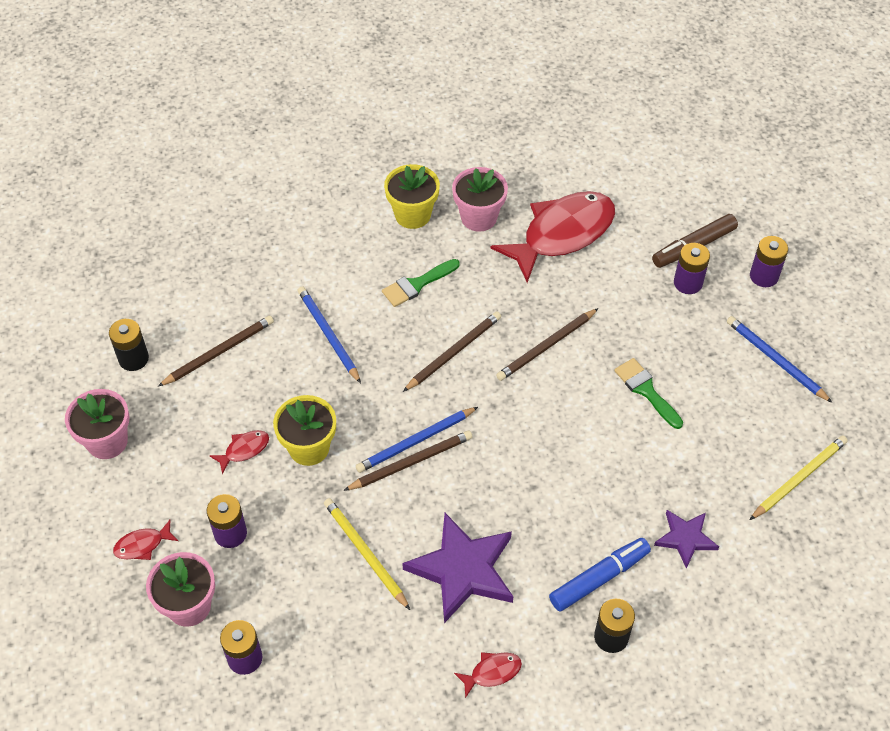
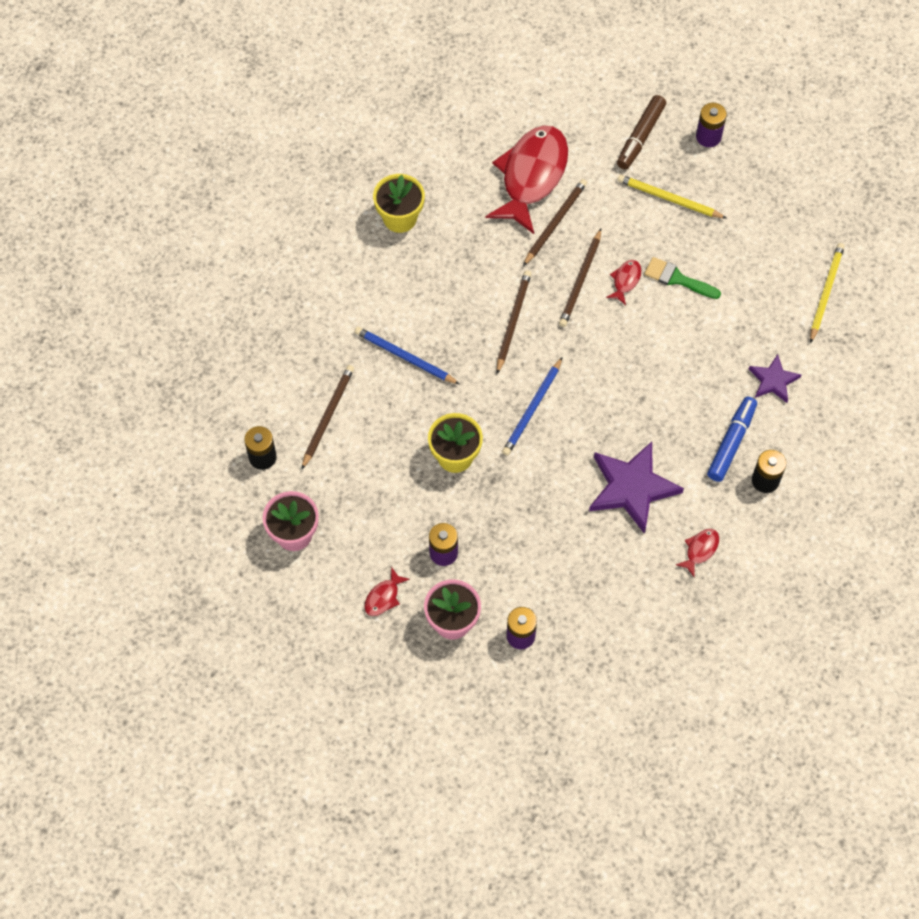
camera: 30 degrees left, 10 degrees up
(244, 450) = (406, 484): red fish -> red fish (625, 281)
(365, 553) = (553, 514): yellow pencil -> yellow pencil (669, 199)
(411, 462) = (540, 427): brown pencil -> brown pencil (555, 223)
(417, 284) = (445, 278): green brush -> none
(479, 217) = (455, 194): pink flower pot -> none
(688, 283) = (654, 171): purple battery -> none
(775, 360) = (757, 205): blue pencil -> none

